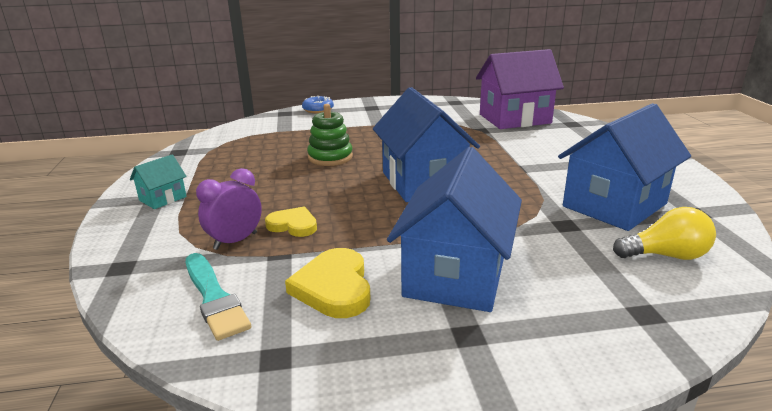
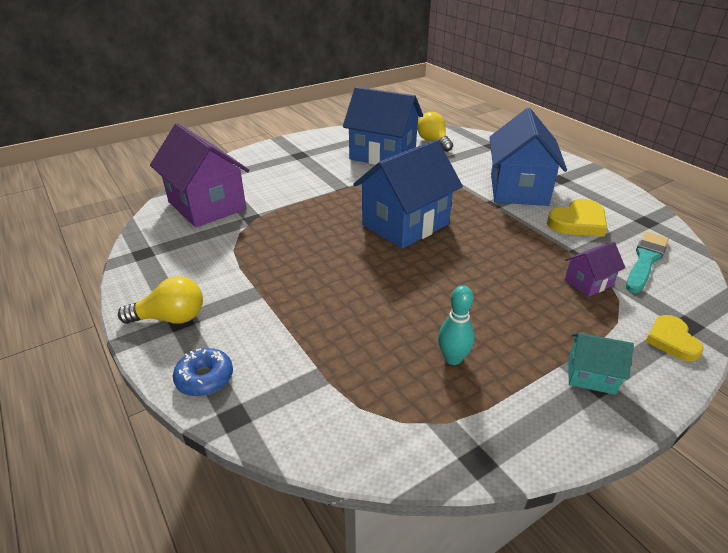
camera: 115 degrees left, 10 degrees up
(235, 241) = (588, 282): purple clock -> purple house
(245, 162) = (453, 358): none -> turquoise bowling pin
(293, 225) = (536, 264): yellow heart -> yellow heart (671, 340)
(330, 157) = (389, 293): green stacking toy -> none
(376, 106) = (171, 318): none -> yellow light bulb
(455, 275) = (518, 189): blue house -> blue house turned 75 degrees counterclockwise

